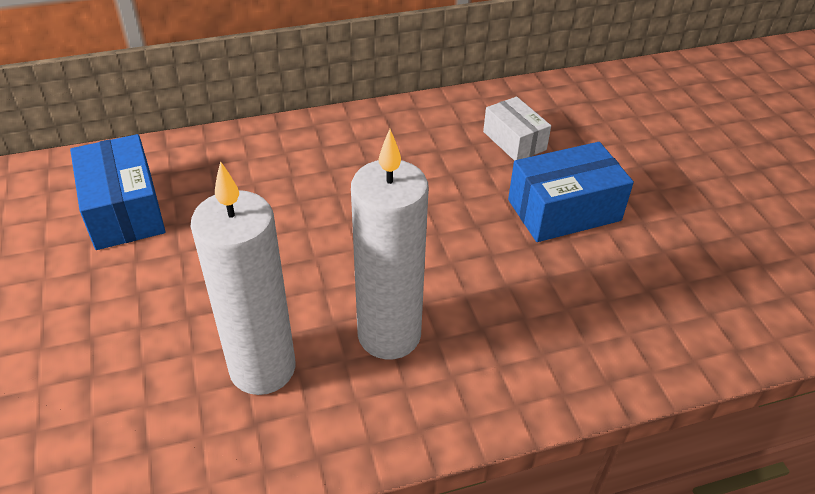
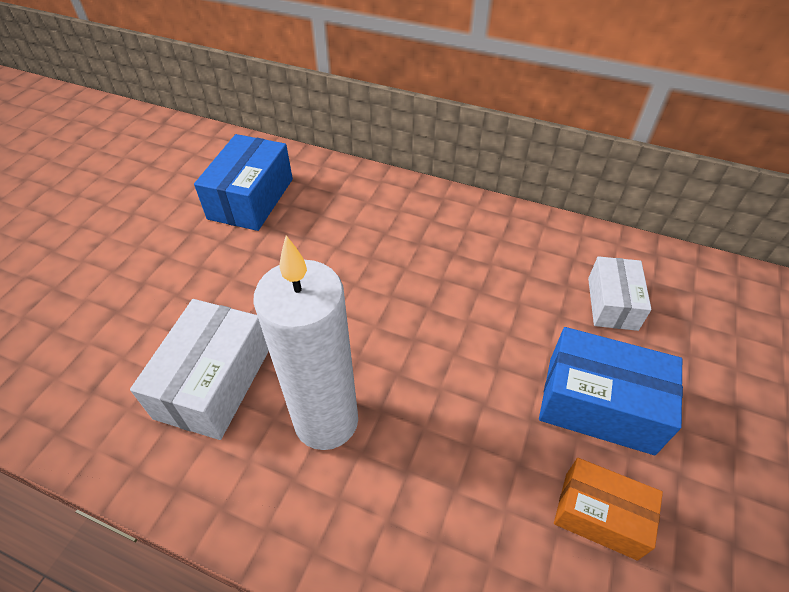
camera: 40 degrees right, 5 degrees up
(262, 368) = (214, 382): white candle -> white box
(621, 274) = (600, 515): none -> orange box

